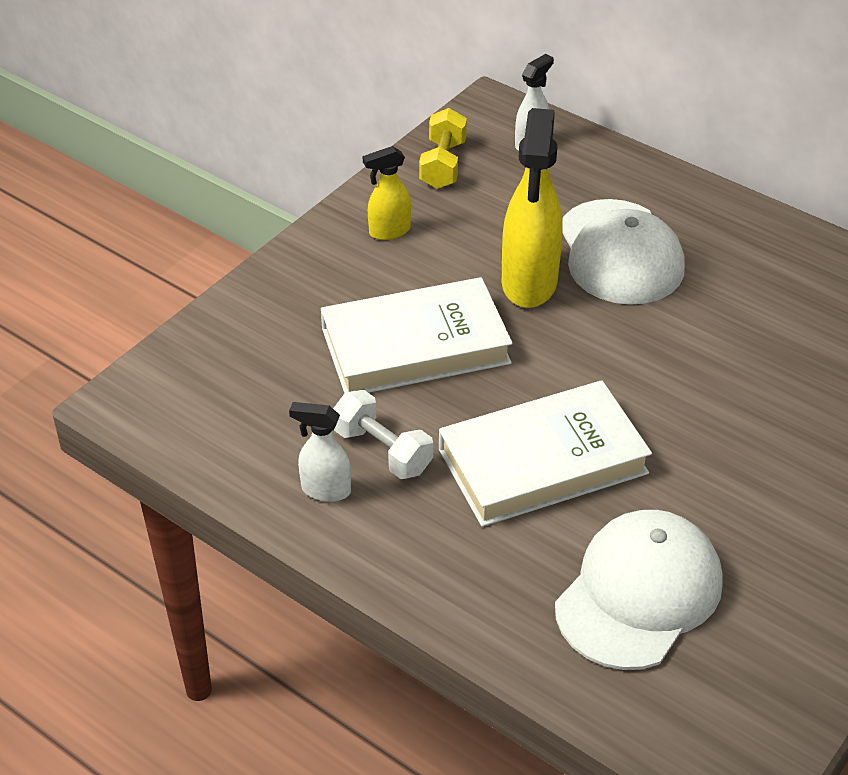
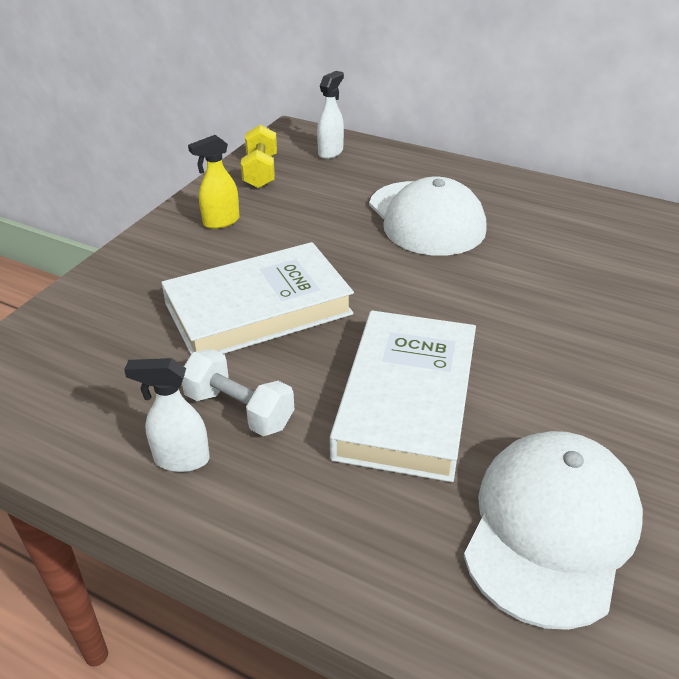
camera: 10 degrees left, 5 degrees down
(529, 284) = (354, 248): yellow spray bottle -> none
(542, 461) = (407, 400): white book -> white book turned 45 degrees counterclockwise

